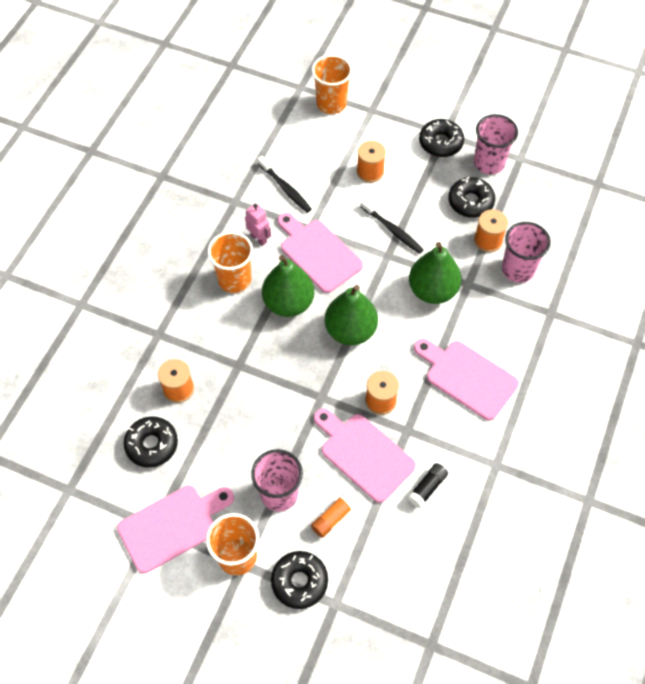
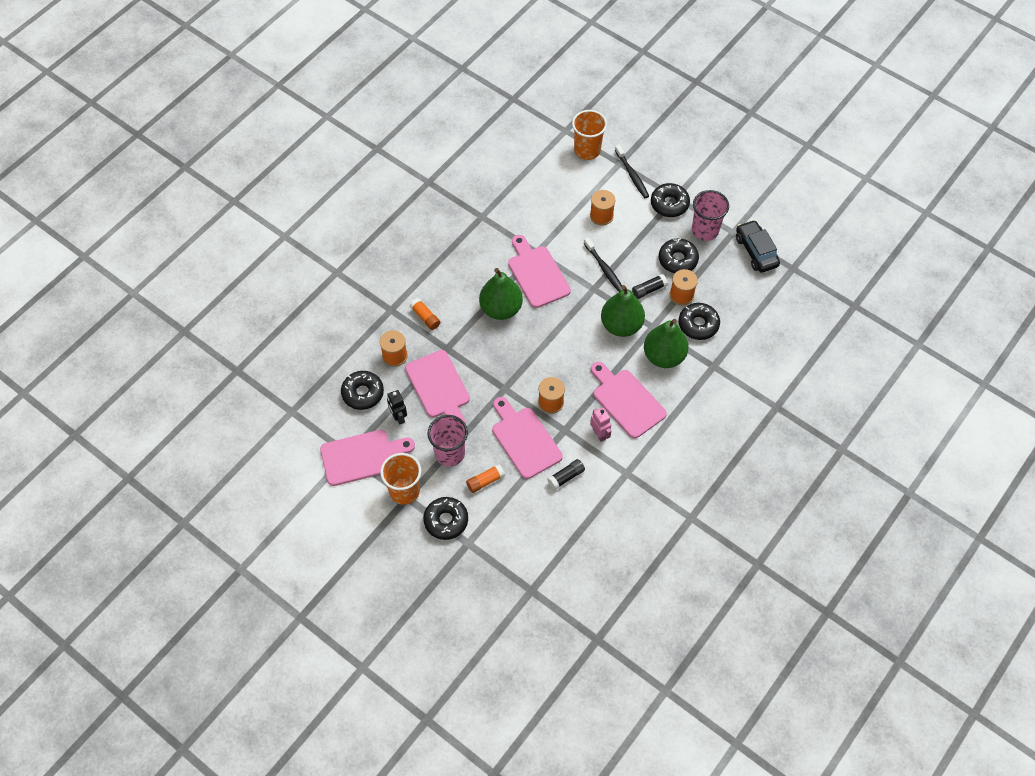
camera: 15 degrees right, 0 degrees up
(202, 334) = (425, 317): none -> orange glue stick
(204, 464) = (398, 417): none -> black robot
(234, 279) = (463, 280): orange cup -> none
(243, 415) = (439, 387): none -> pink cutting board
(259, 238) = (492, 251): pink robot -> pink robot (599, 434)
(285, 188) = (526, 214): black toothbrush -> black toothbrush (632, 175)
(350, 331) = (544, 342): green pear -> green pear (664, 356)
(450, 243) = (649, 290): none -> black glue stick
(518, 269) = (698, 324): pink cup -> black donut
(552, 174) = (756, 251): none -> black car

